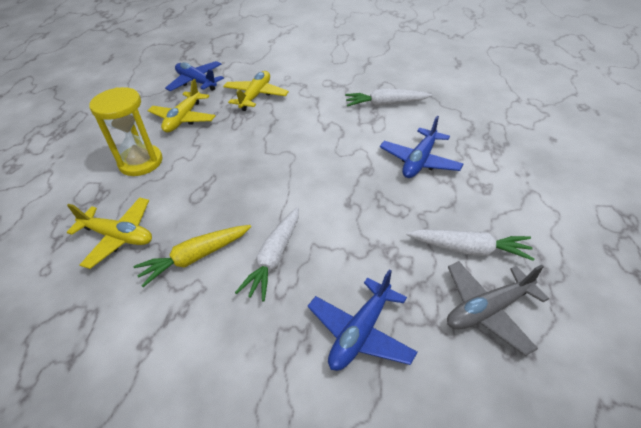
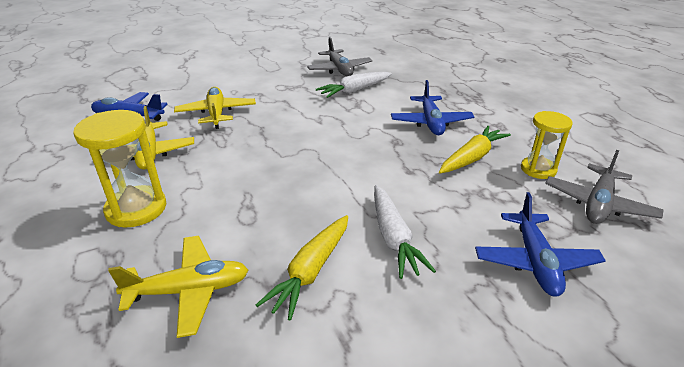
camera: 35 degrees left, 10 degrees down
(395, 76) = (339, 69): none -> grey plane
(418, 212) = (472, 157): none -> yellow carrot
(469, 249) = (538, 169): white carrot -> yellow hourglass

